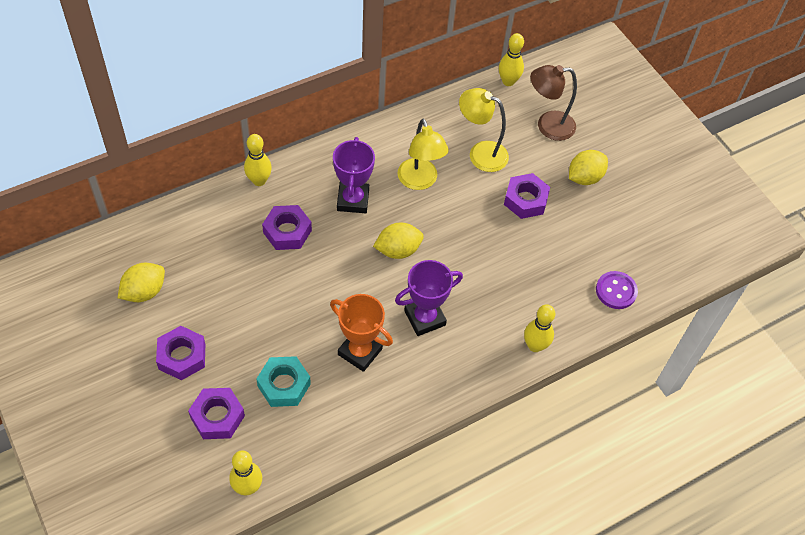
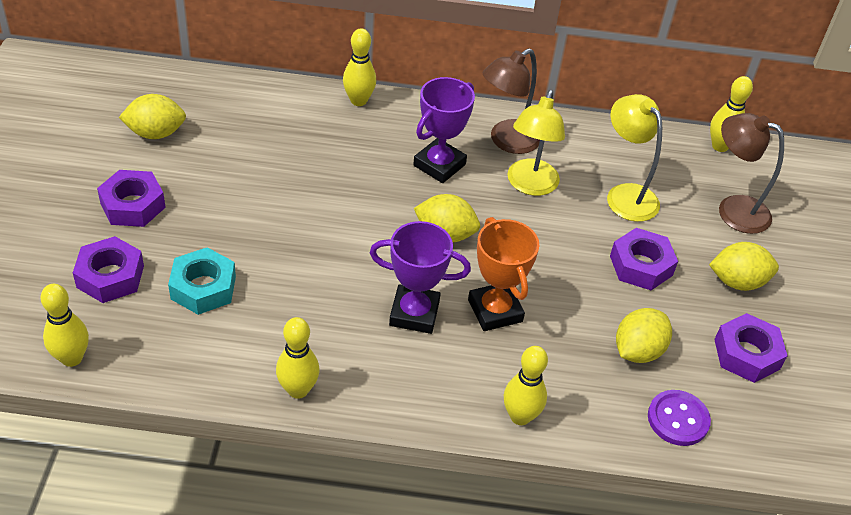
camera: 35 degrees right, 10 degrees down
(287, 231) = (344, 157): purple nut -> purple nut (747, 354)
(360, 351) = (312, 304): orange trophy -> orange trophy (495, 311)
(380, 156) = (507, 141): none -> brown lamp
(401, 414) = (298, 390): none -> yellow bowling pin
(565, 260) = (638, 351): none -> yellow lemon

